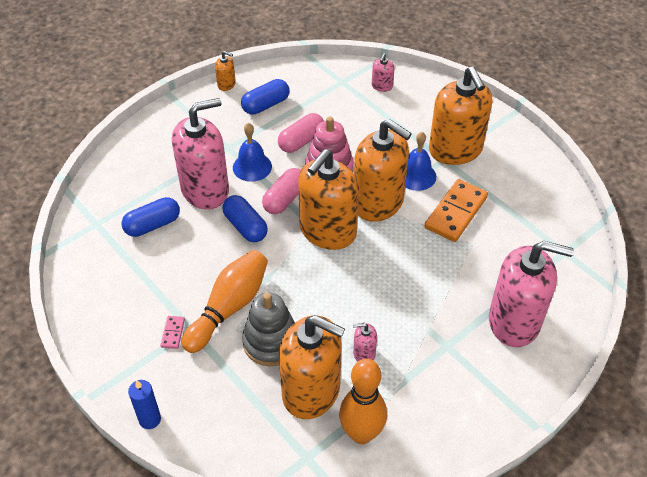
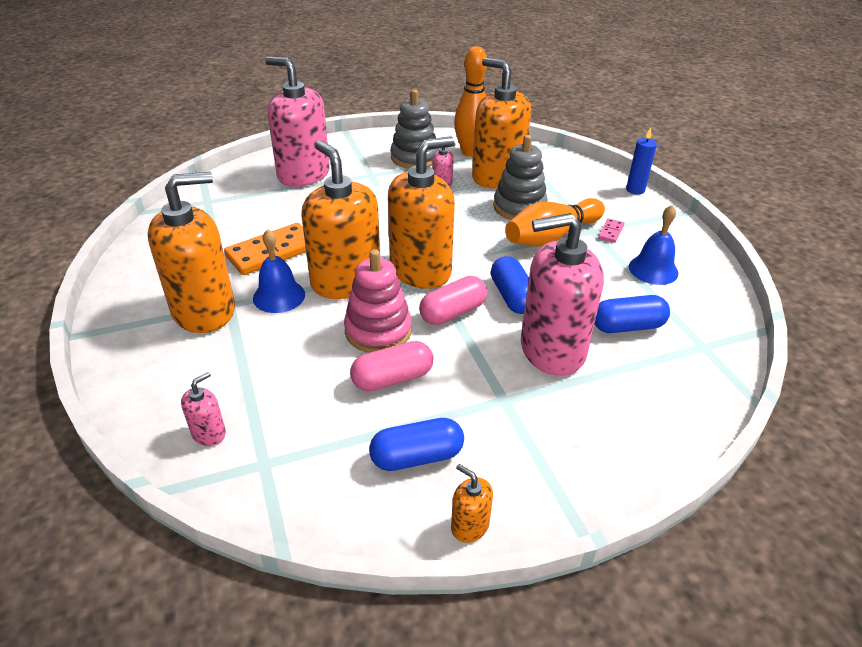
camera: 160 degrees left, 10 degrees down
(252, 167) = (478, 362): blue bell -> blue bell (653, 269)
(420, 396) = (414, 158): none -> grey stacking toy
(455, 150) = (204, 311): orange soap dispenser -> orange soap dispenser turned 60 degrees clockwise

